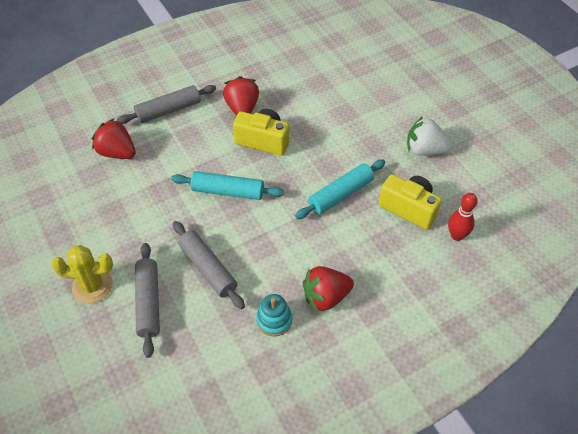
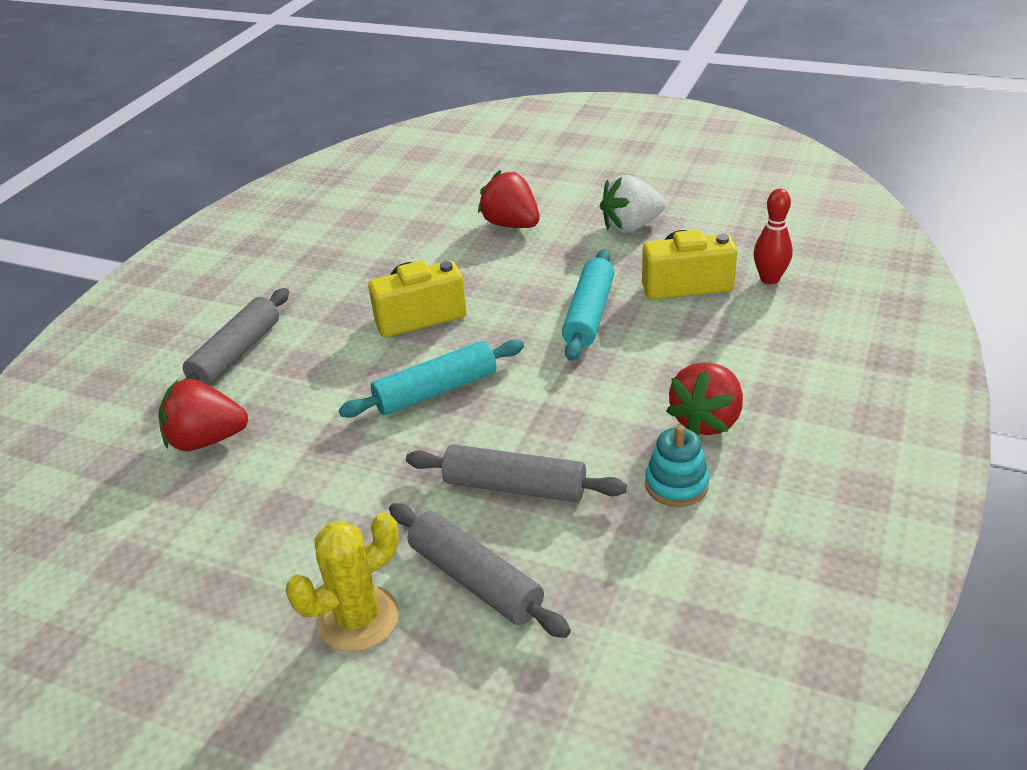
camera: 35 degrees left, 15 degrees down
(242, 108) = (348, 300): red strawberry -> red strawberry (511, 225)

